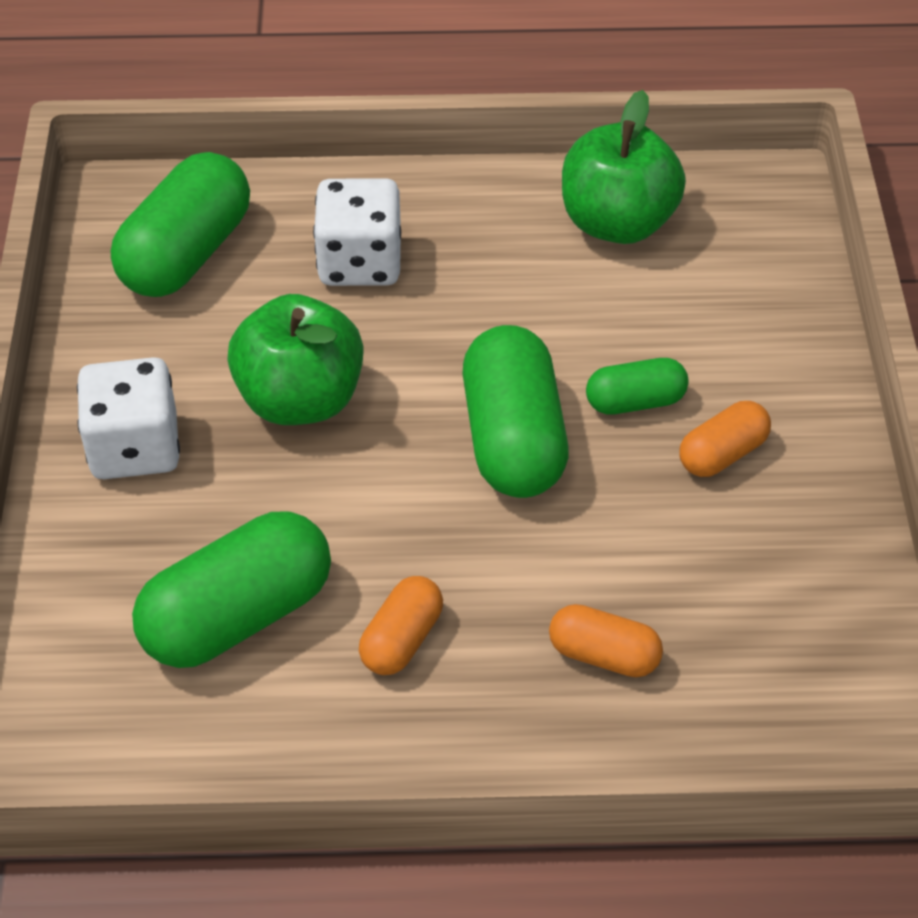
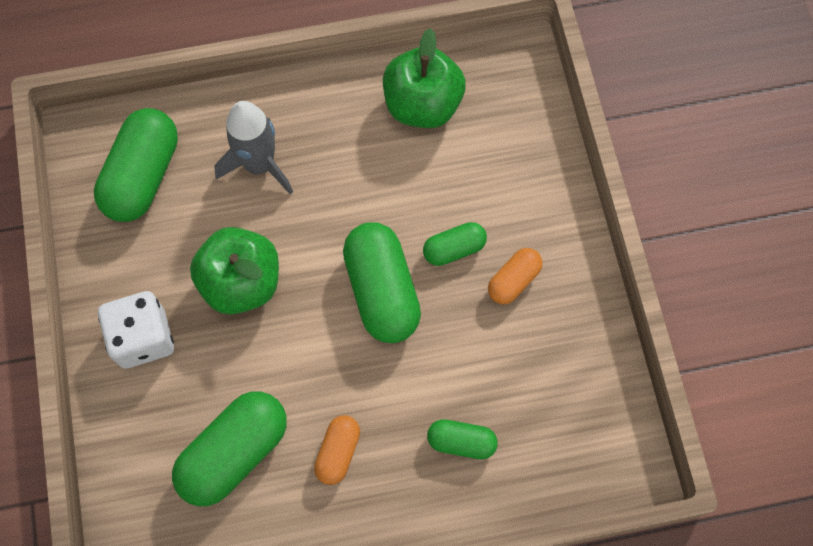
camera: 10 degrees left, 20 degrees up
(360, 262) = (259, 165): white dice -> grey rocket
(604, 655) = (461, 442): orange capsule -> green capsule

